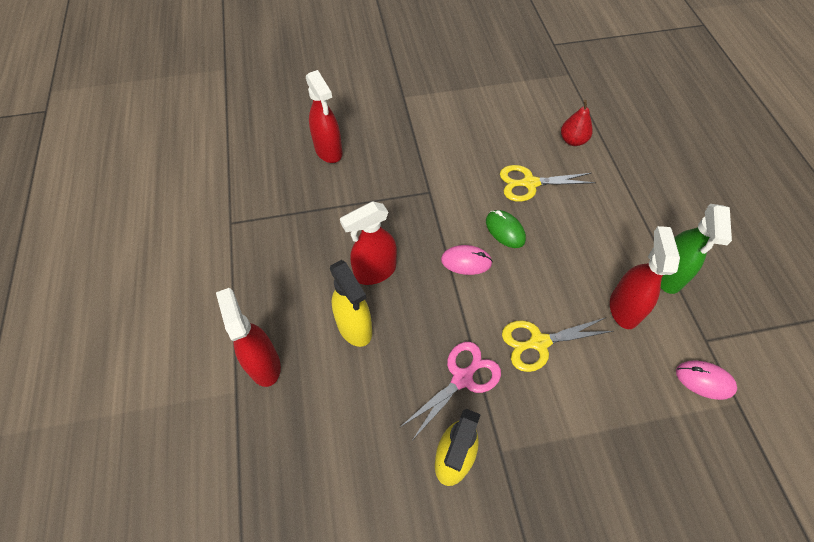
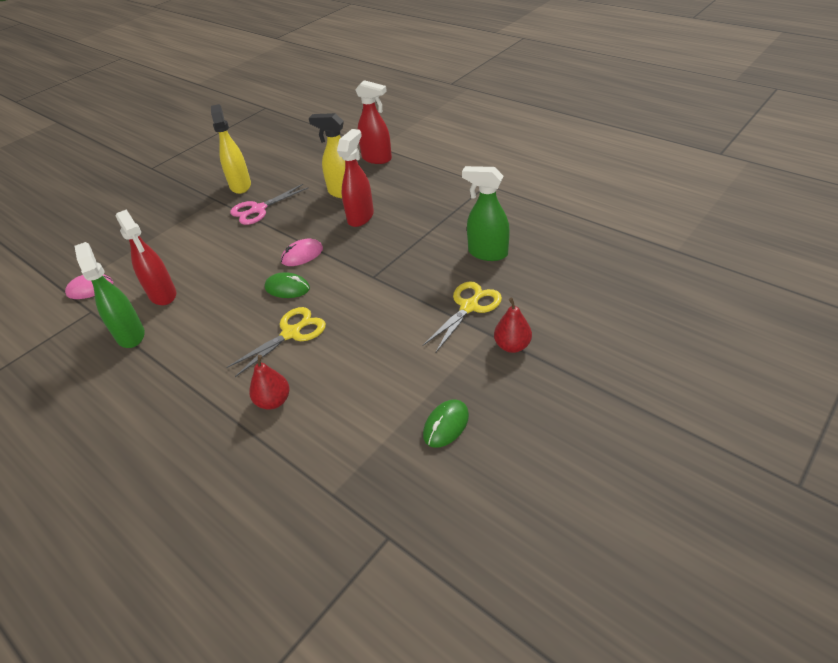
camera: 145 degrees right, 15 degrees down
(328, 151) = (487, 253): red spray bottle -> green spray bottle
(400, 81) = (512, 346): none -> red pear
(462, 378) = (258, 209): pink scissors -> pink scissors turned 45 degrees clockwise
(482, 67) = (446, 425): none -> green mouse
(538, 342) = (219, 246): yellow scissors -> yellow scissors (469, 306)

